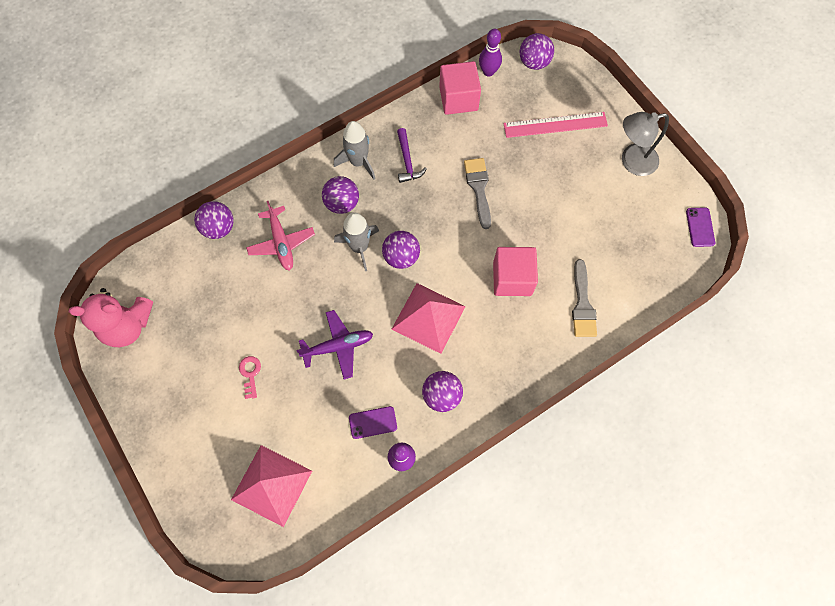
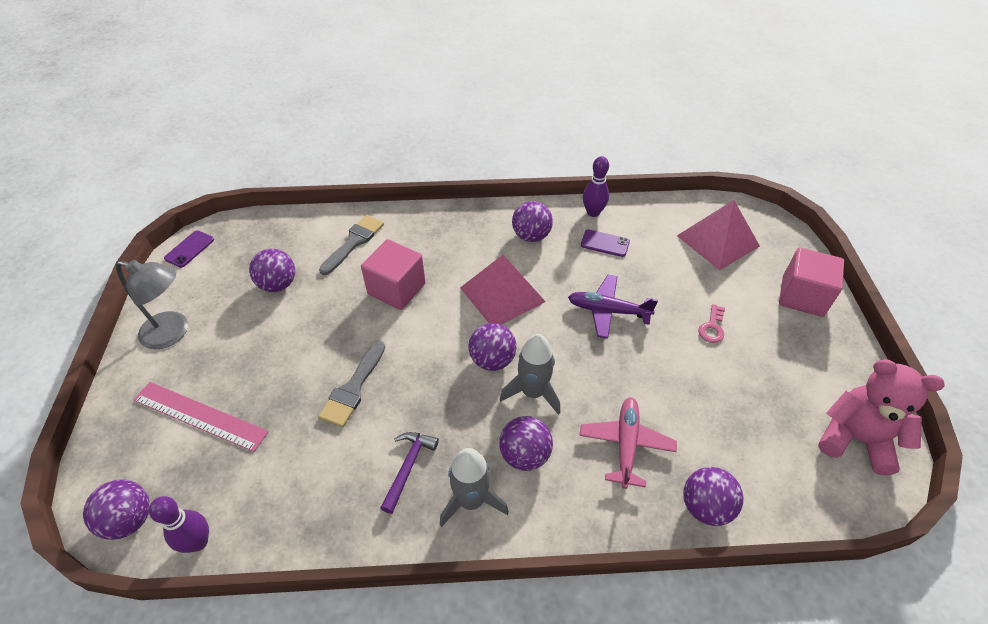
camera: 150 degrees left, 20 degrees down
(458, 99) = (274, 521): pink cube -> pink cube (802, 296)
(602, 234) = (278, 284): none -> purple ball

